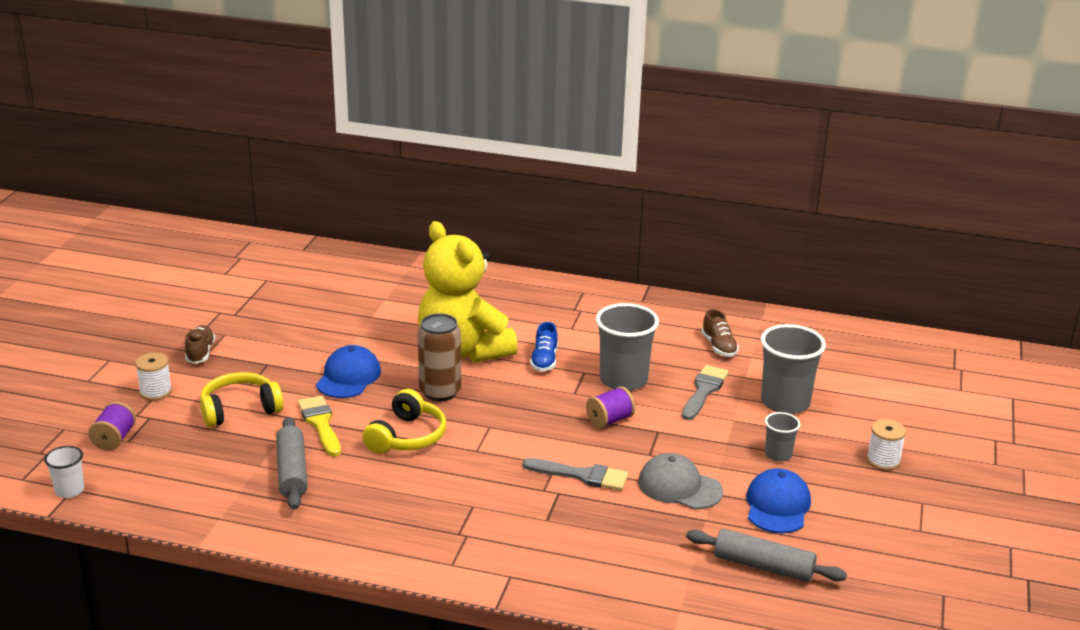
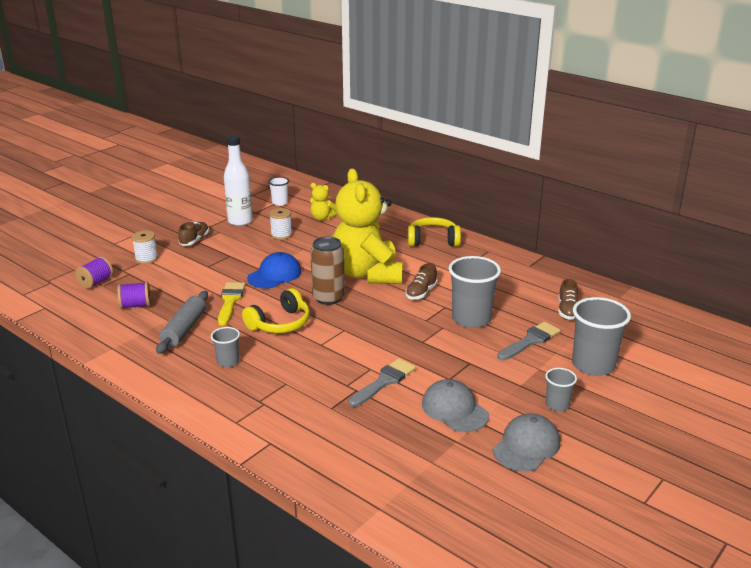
camera: 25 degrees right, 0 degrees up
(69, 490) = (42, 308): white cup -> white cup (280, 202)
(239, 410) = (187, 281): yellow headphones -> yellow headphones (433, 240)
(241, 314) = (240, 221): none -> white bottle
(347, 288) = (322, 218): none -> yellow teddy bear
(382, 498) = (228, 362): none -> grey cup
(544, 361) = (421, 292): blue shoe -> brown shoe
(582, 475) = (384, 381): grey brush -> grey brush turned 90 degrees counterclockwise
(609, 420) = (437, 346): purple spool -> purple spool (136, 305)
(763, 566) = (477, 493): grey rolling pin -> none
(777, 506) = (526, 446): blue cap -> grey cap
(883, 461) = (649, 433): white spool -> white spool (281, 235)

